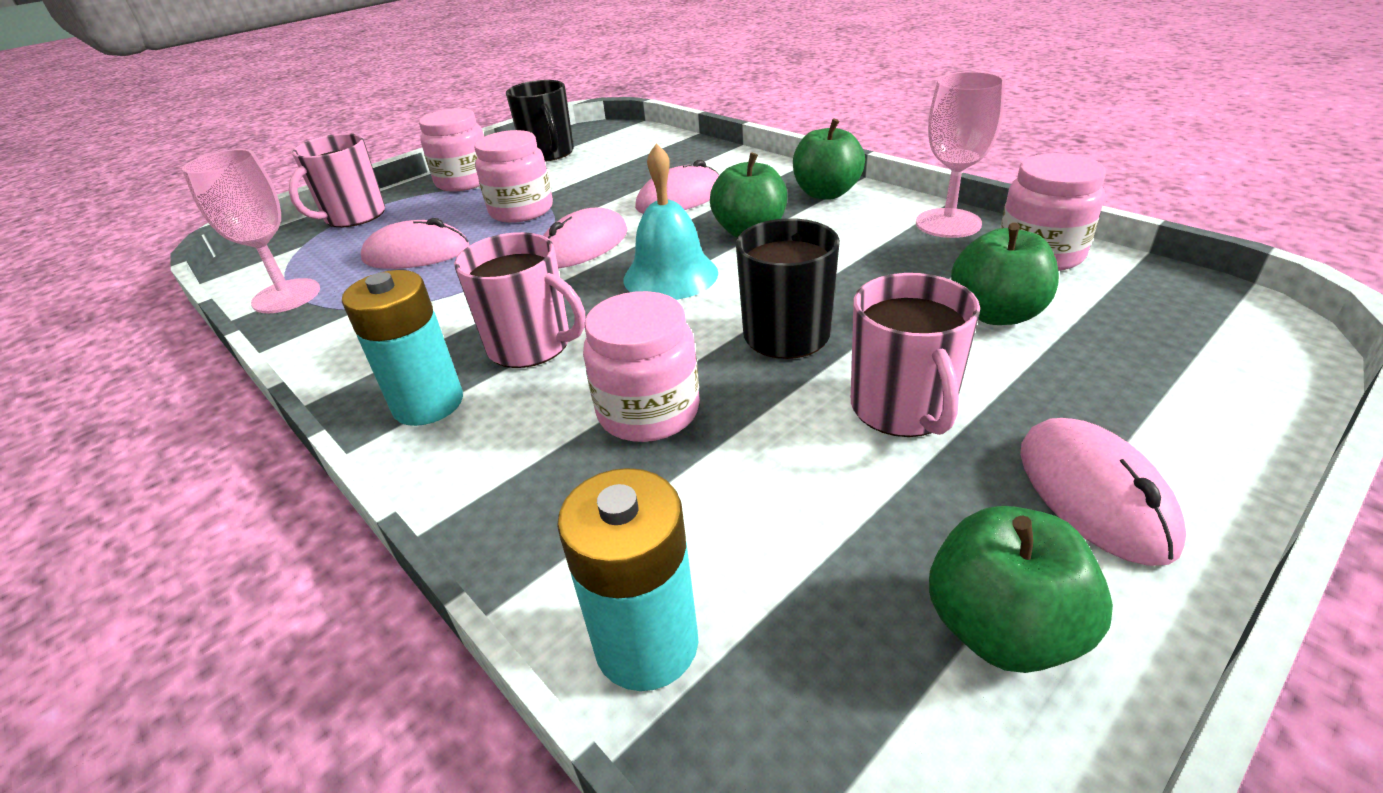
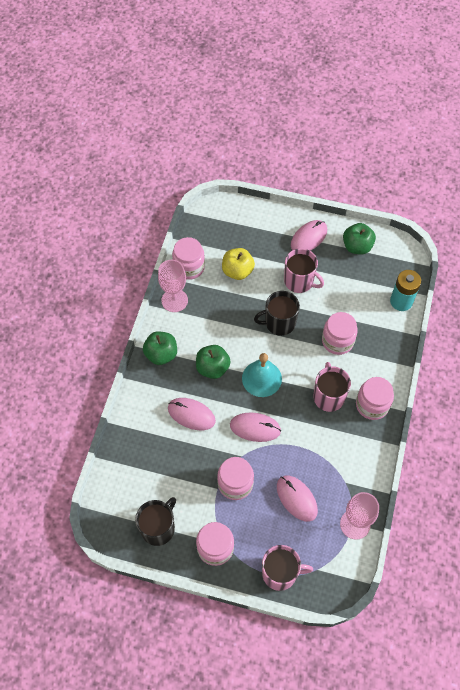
camera: 125 degrees left, 25 degrees up
(428, 403) = (372, 405): turquoise battery -> pink jar
(902, 408) = (299, 281): pink mug -> pink mug turned 75 degrees clockwise
(996, 314) = (237, 271): green apple -> yellow apple

